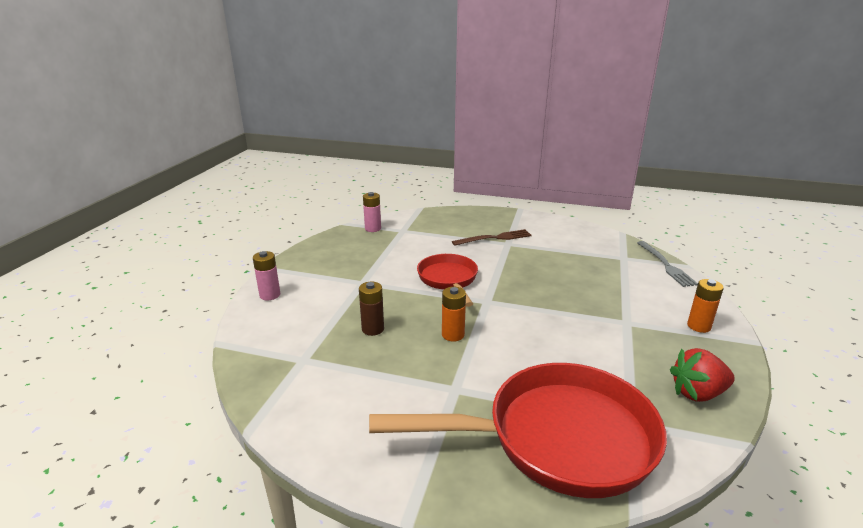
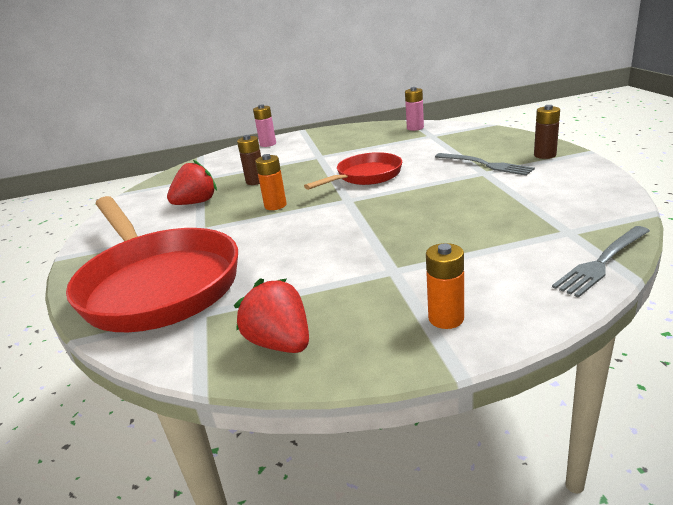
camera: 65 degrees right, 0 degrees up
(377, 377) = (196, 203): none -> red strawberry
(495, 238) = (485, 165): brown fork -> grey fork
(507, 219) = (545, 155): none -> brown battery

